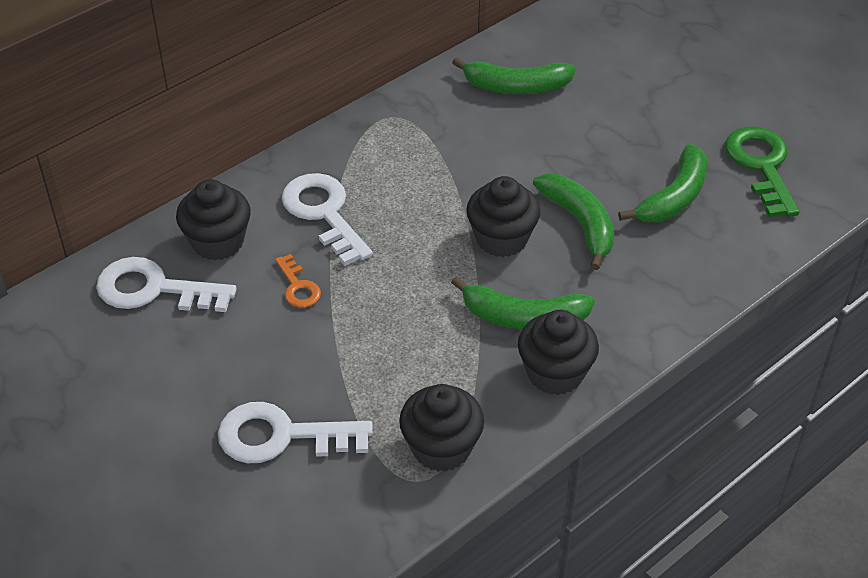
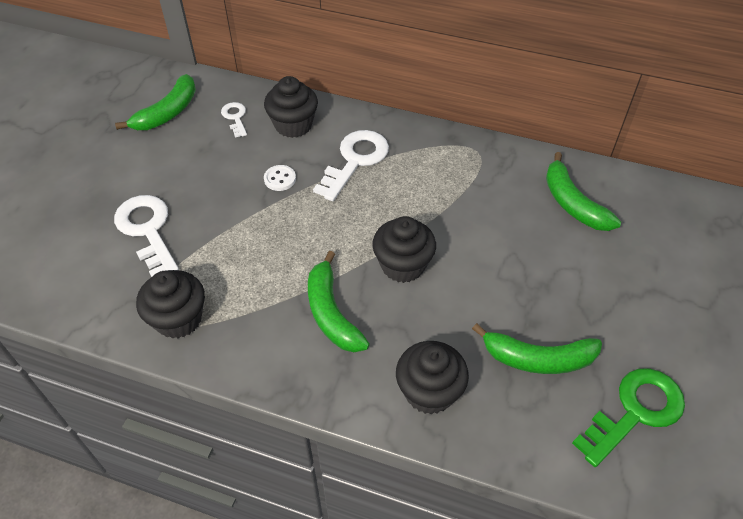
camera: 60 degrees right, 5 degrees up
(154, 289) = (235, 117): white key -> white key, size x0.53
(298, 287) = (280, 179): orange key -> white button
(555, 373) = (287, 357): black cupcake -> black cupcake (429, 392)
(579, 223) = (456, 306): green banana -> green banana (167, 112)

